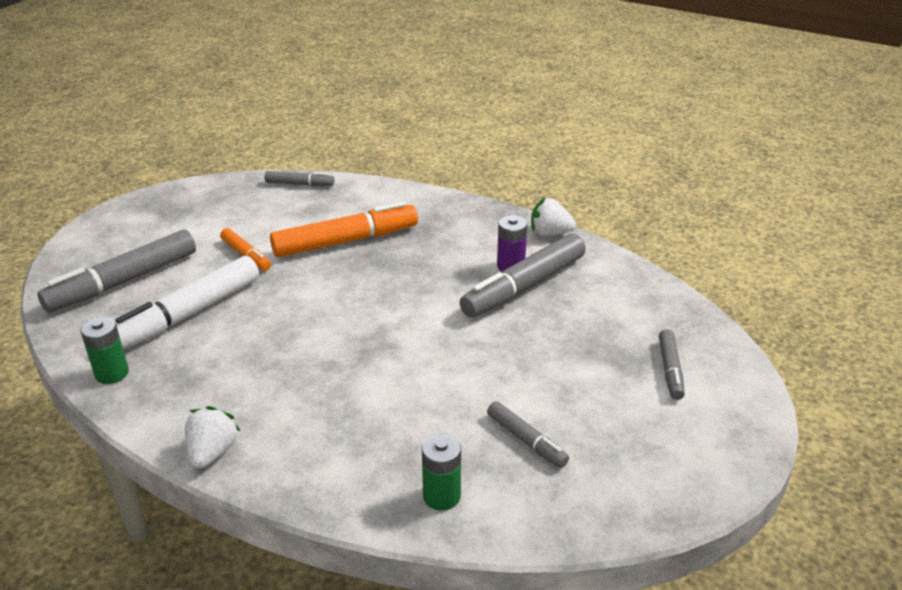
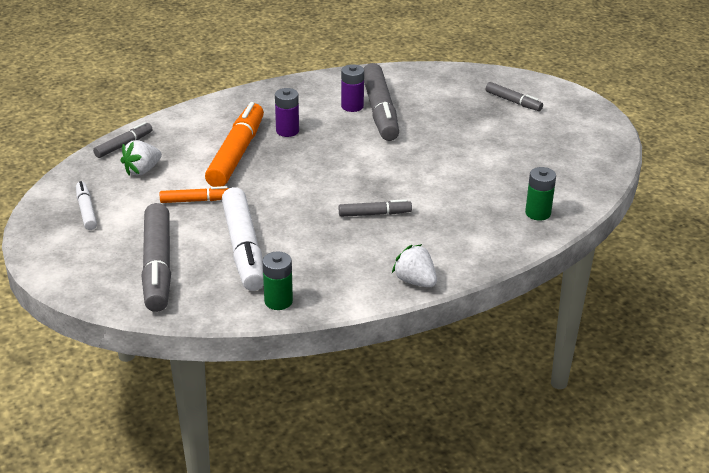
camera: 55 degrees left, 0 degrees up
(182, 212) = (86, 210): none -> white marker
(418, 250) = (287, 131): none -> purple battery
(526, 440) = (521, 169): grey marker -> grey marker (374, 214)
(549, 233) = (333, 78): white strawberry -> white strawberry (142, 170)

